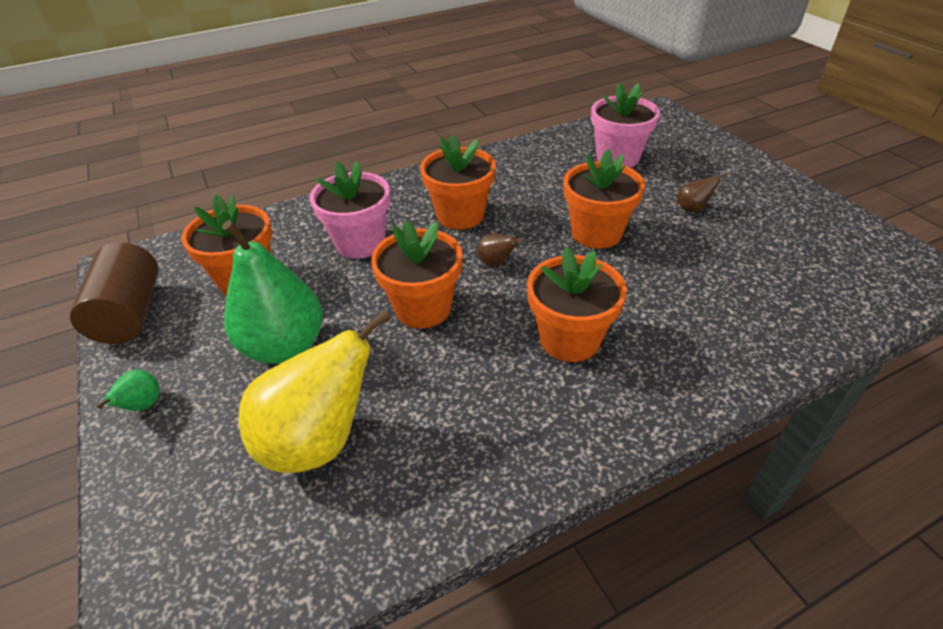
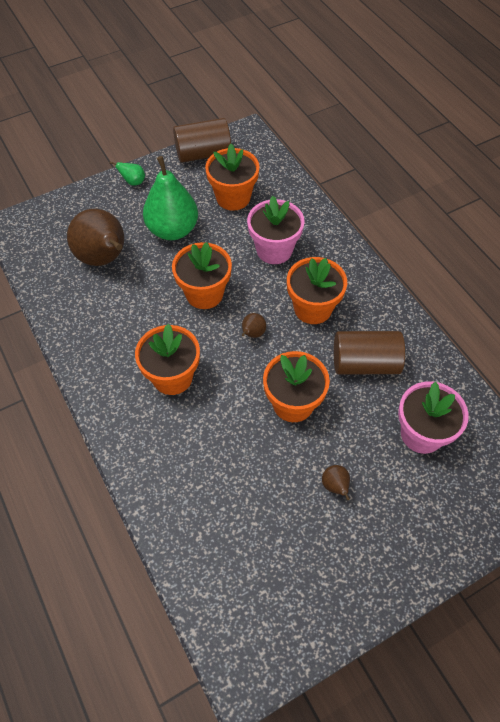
camera: 85 degrees right, 15 degrees up
(320, 441) = (104, 259): yellow pear -> brown pear
(538, 184) = (365, 363): none -> brown cylinder

